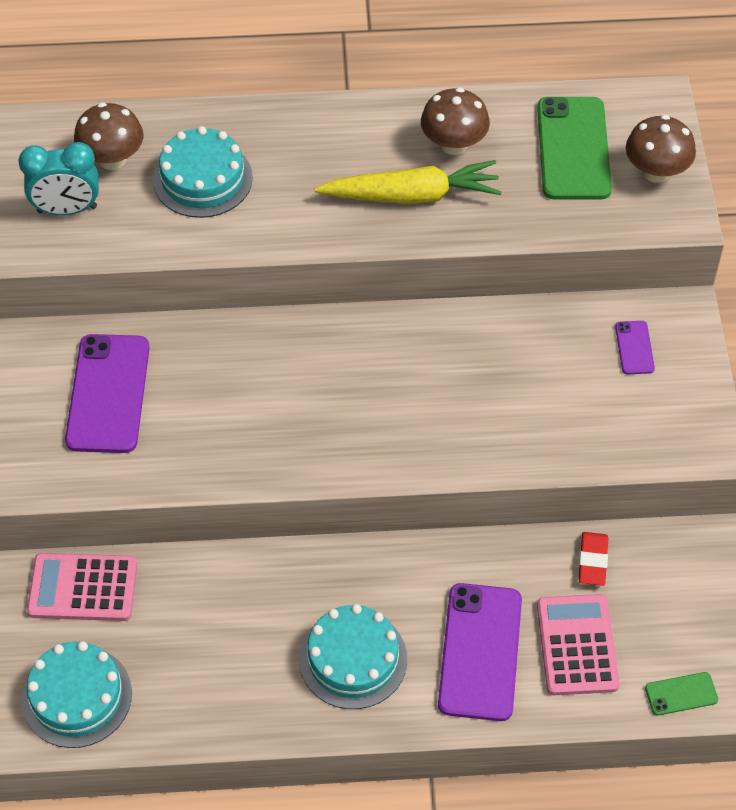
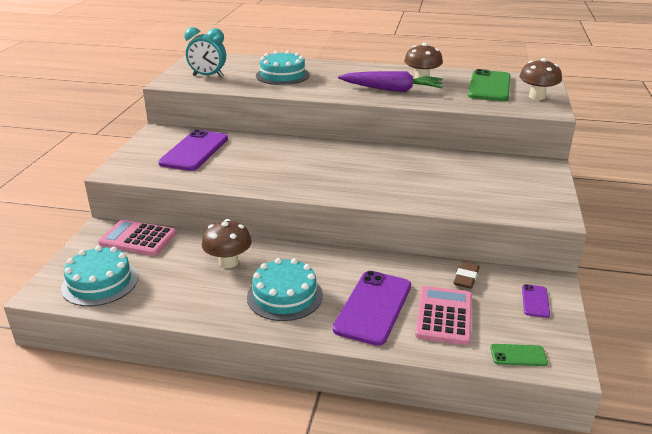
camera: 15 degrees right, 25 degrees down
(112, 159) = (241, 67): brown mushroom -> brown mushroom (228, 262)
(412, 195) = (392, 90): yellow carrot -> purple carrot
(593, 561) = (466, 277): red eraser -> brown eraser
(634, 348) = (512, 173): purple phone -> purple phone (535, 301)

